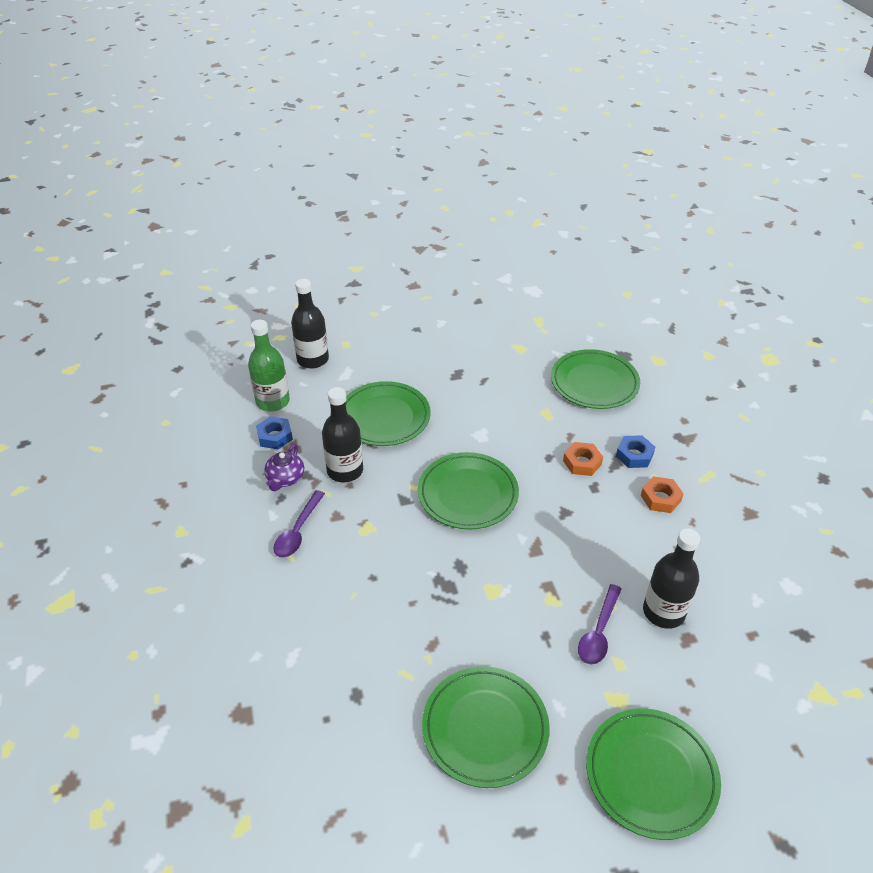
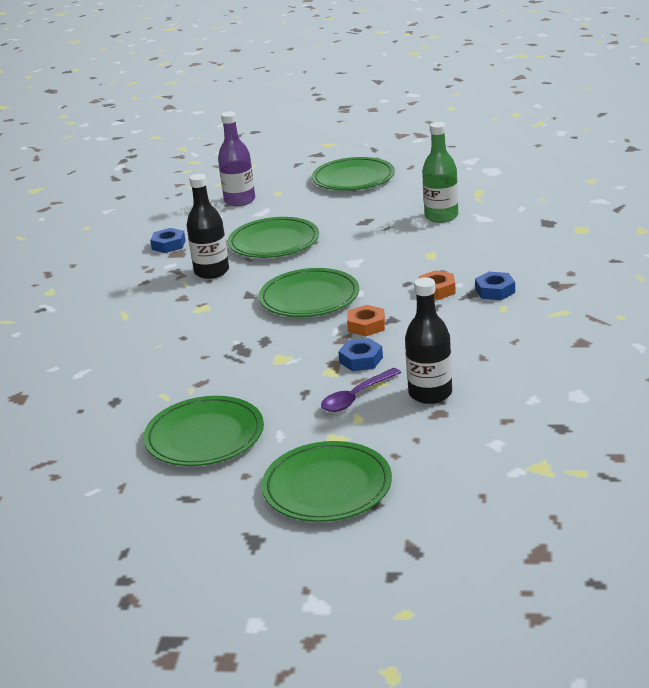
camera: 25 degrees right, 15 degrees down
(273, 401) = (184, 224): green bottle -> green bottle (441, 216)
(285, 478) = (157, 271): purple teapot -> none
(298, 531) = (143, 303): purple spoon -> none
(313, 359) = (239, 201): black bottle -> purple bottle
(571, 576) = (361, 360): none -> blue nut
(594, 382) = (498, 239): green plate -> green plate (353, 178)
(660, 498) = (495, 322): orange nut -> orange nut (366, 325)

